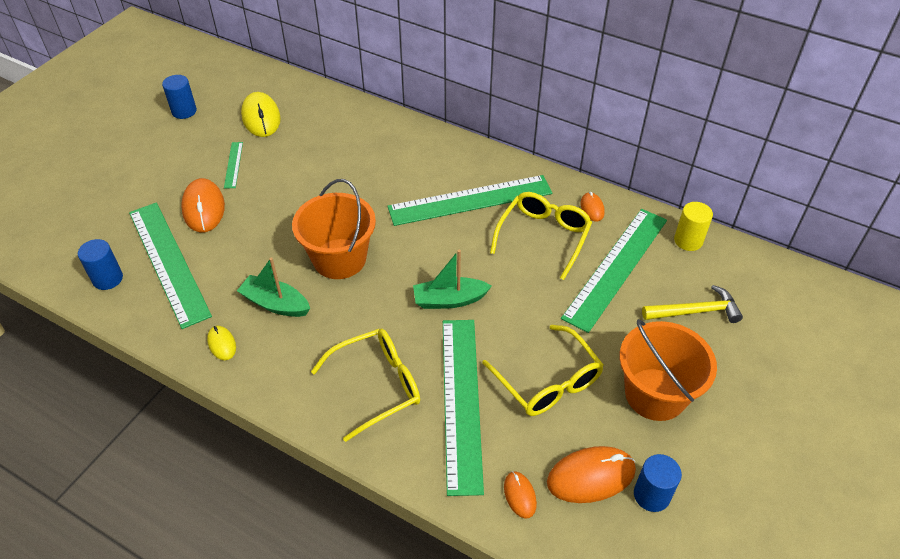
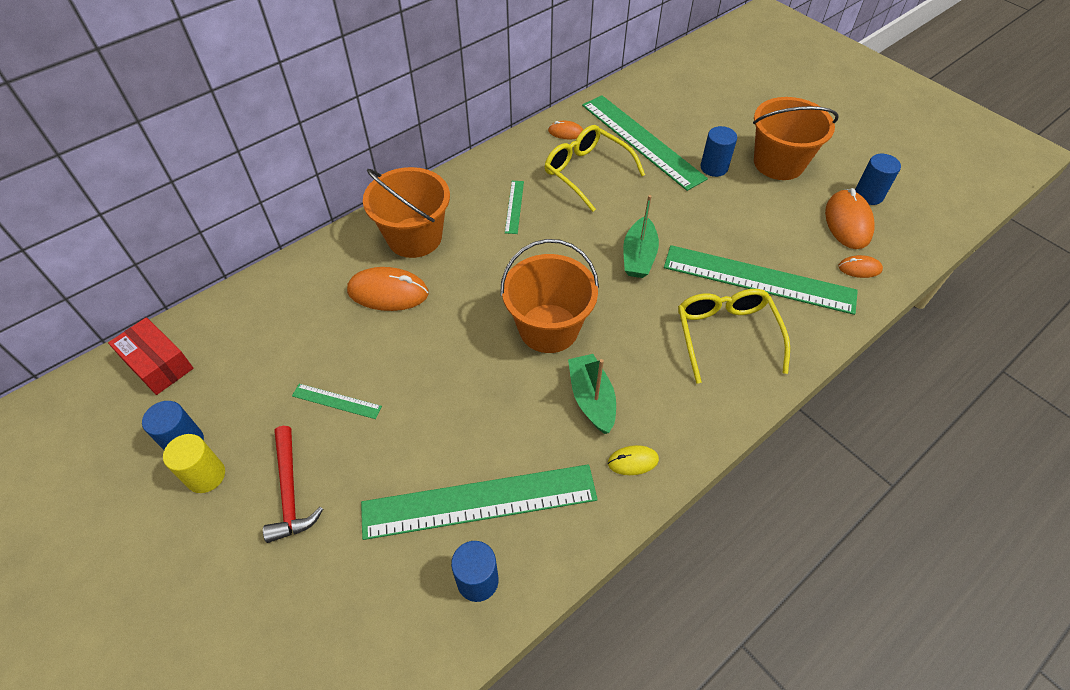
camera: 70 degrees left, 5 degrees up
(158, 168) = (290, 492): none -> red hammer
(203, 208) = (400, 447): orange mouse -> orange mouse (388, 292)
(240, 77) = (158, 364): none -> red box
(261, 117) = (262, 355): yellow mouse -> none
(275, 304) = (591, 399): green boat -> green boat turned 120 degrees clockwise
(404, 152) = (414, 237): none -> orange bucket
(470, 200) = (514, 206): green ruler -> green ruler, size x0.43
(548, 381) = (751, 218): yellow glasses -> none
(611, 335) = (714, 167): none -> blue cylinder
(688, 241) = (629, 93): yellow cylinder -> yellow cylinder (206, 476)
(695, 311) = (704, 115): yellow hammer -> none

